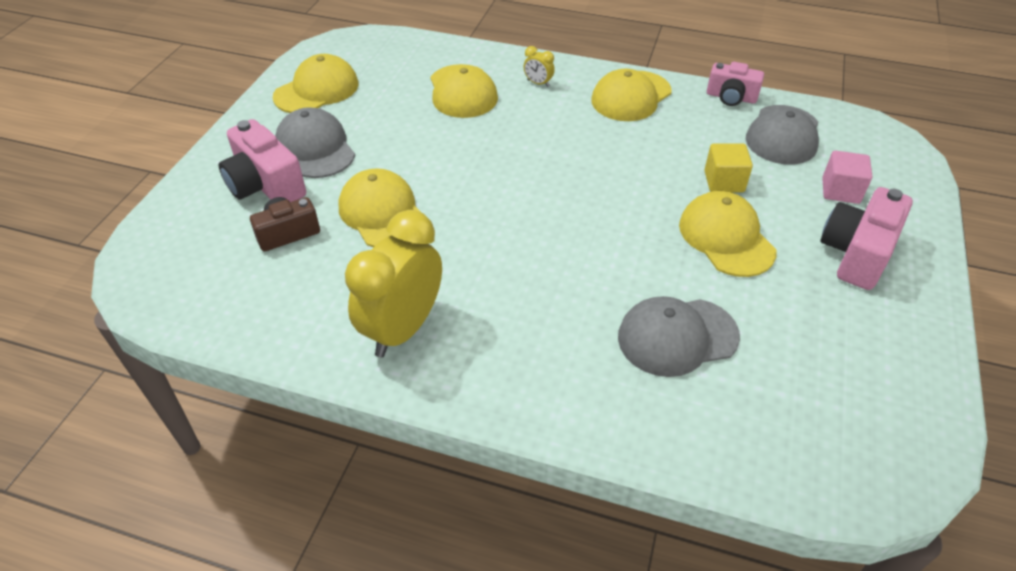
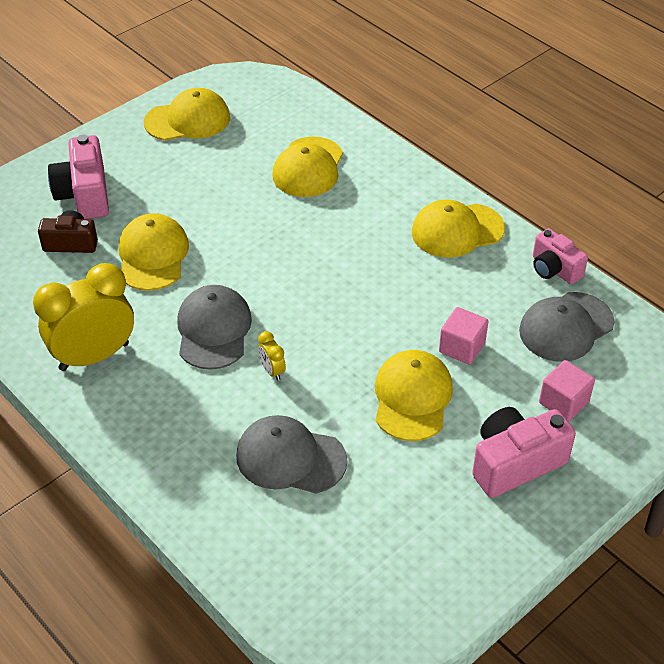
camera: 30 degrees right, 0 degrees up
(315, 148) = (146, 176): grey cap -> grey cap (213, 330)
(538, 83) = (383, 184): yellow clock -> yellow clock (272, 371)
(724, 181) = (462, 347): yellow cube -> pink cube

